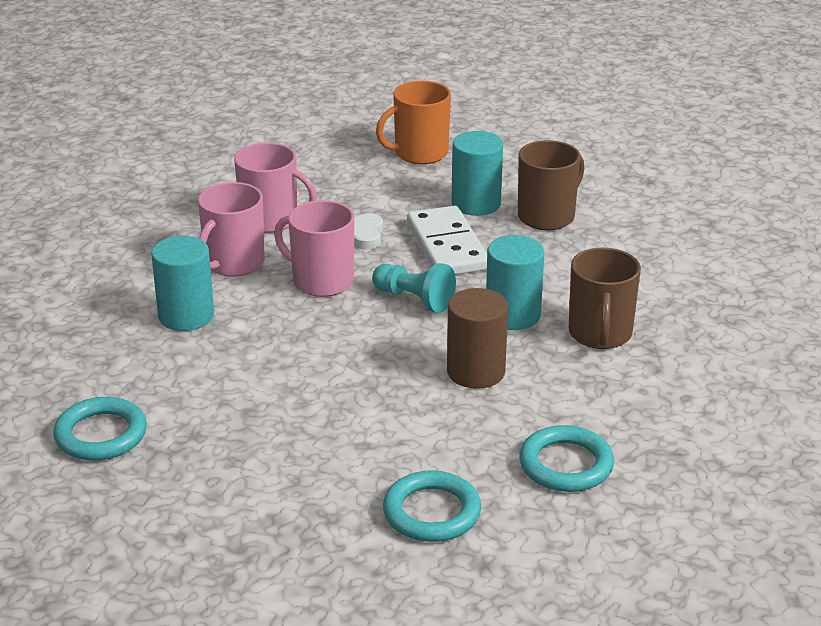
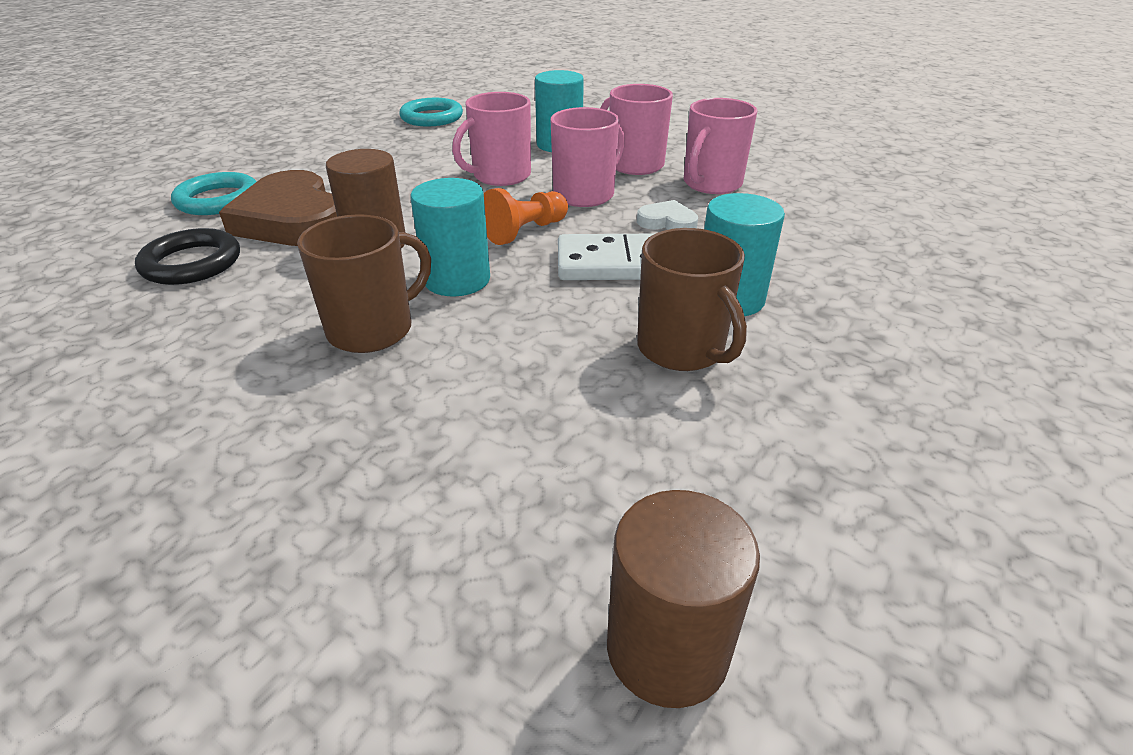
camera: 105 degrees right, 5 degrees up
(292, 337) = (500, 176): none -> pink mug
(414, 299) = (525, 231): turquoise pawn -> orange pawn
(419, 153) = (879, 279): orange mug -> none
(453, 439) = (292, 219): none -> brown heart
(566, 465) = (192, 263): turquoise ring -> black ring
(600, 334) = (373, 329): brown mug -> brown mug turned 120 degrees clockwise
(753, 206) = (667, 648): none -> brown cylinder

